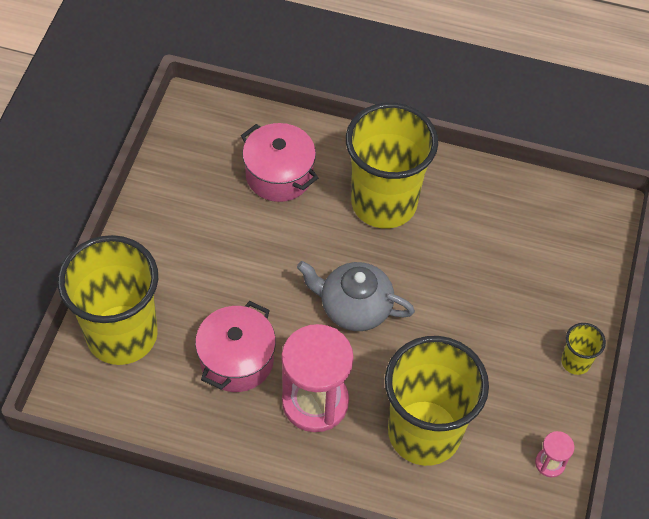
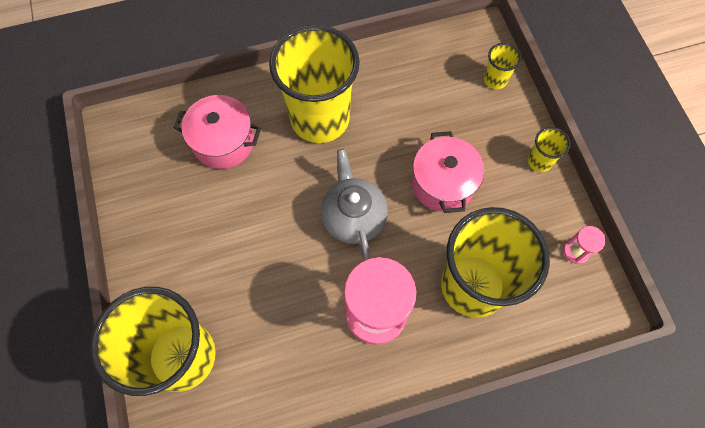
camera: 30 degrees left, 10 degrees up
(237, 360) = (291, 317): pink pot -> pink pot (443, 183)
(354, 307) = (353, 216): grey teapot -> grey teapot turned 90 degrees clockwise
(587, 261) = (495, 80): none -> yellow cup

